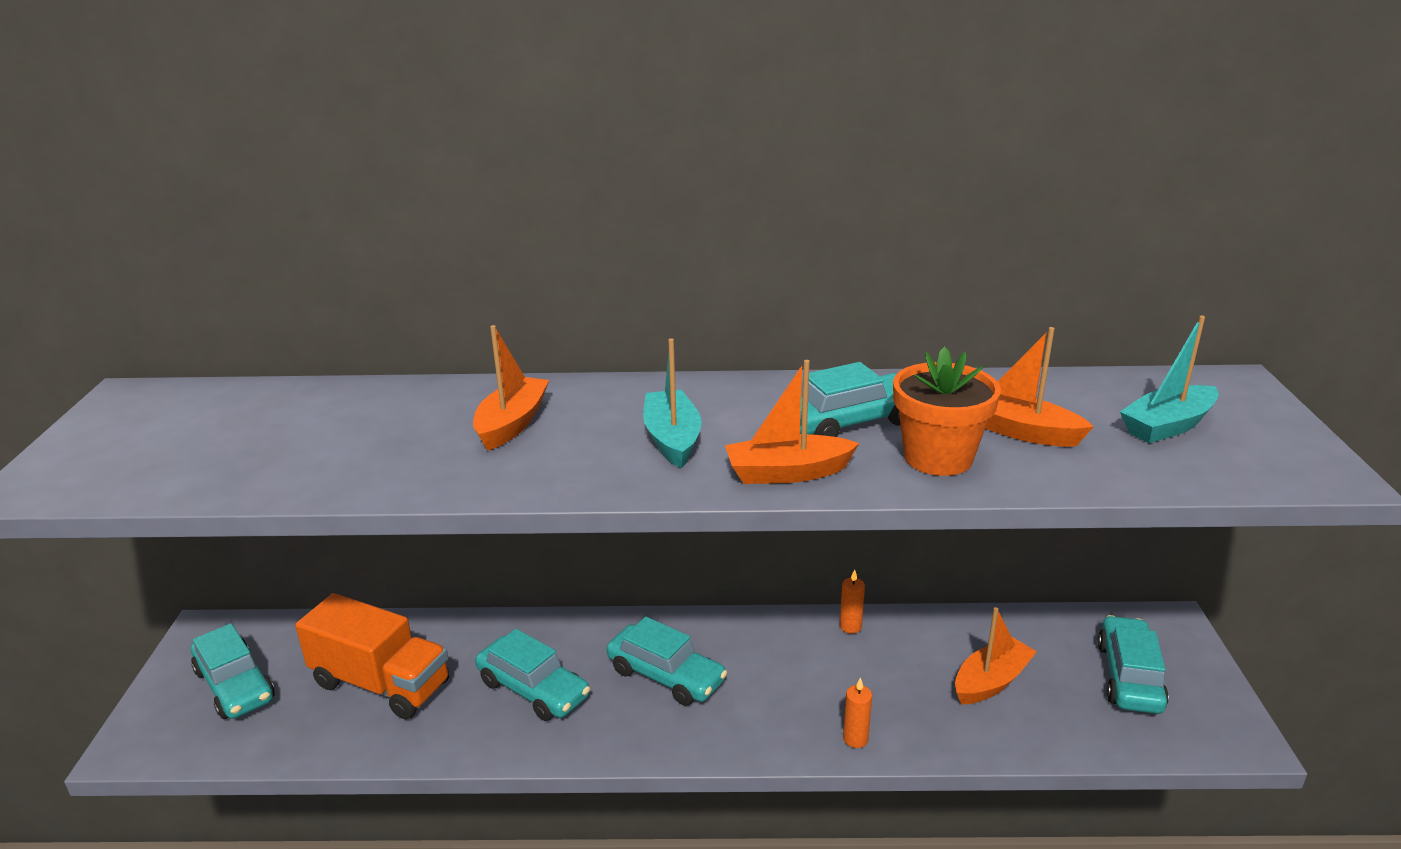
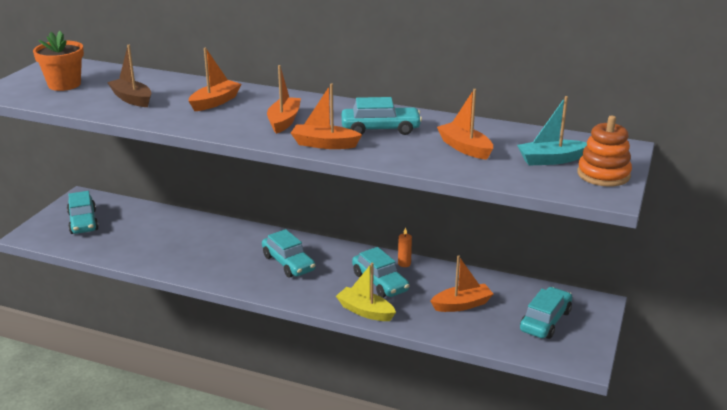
camera: 20 degrees right, 0 degrees up
(342, 448) = (132, 99): none -> brown boat
(381, 684) = (149, 236): orange truck -> none
(533, 689) = (219, 254): turquoise car -> turquoise car (380, 282)
(672, 439) = (284, 121): turquoise boat -> orange boat
(855, 739) = (365, 311): orange candle -> yellow boat
(938, 458) = (407, 151): orange flower pot -> orange flower pot (64, 84)
(1271, 437) = (603, 175): none -> orange stacking toy

